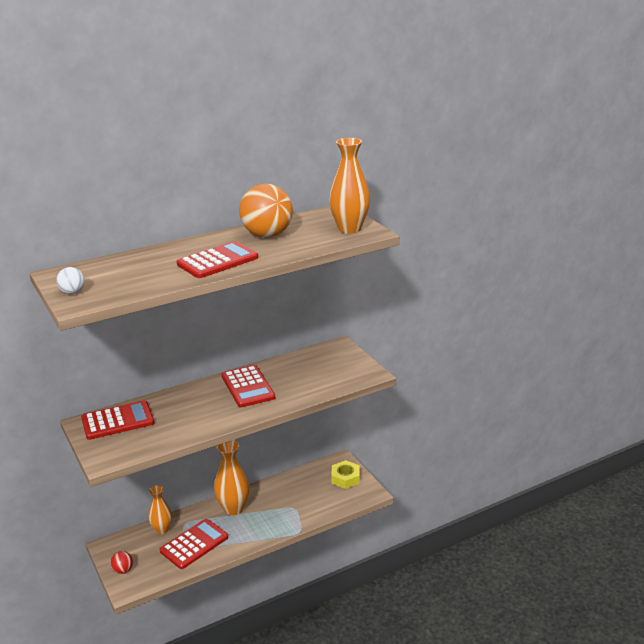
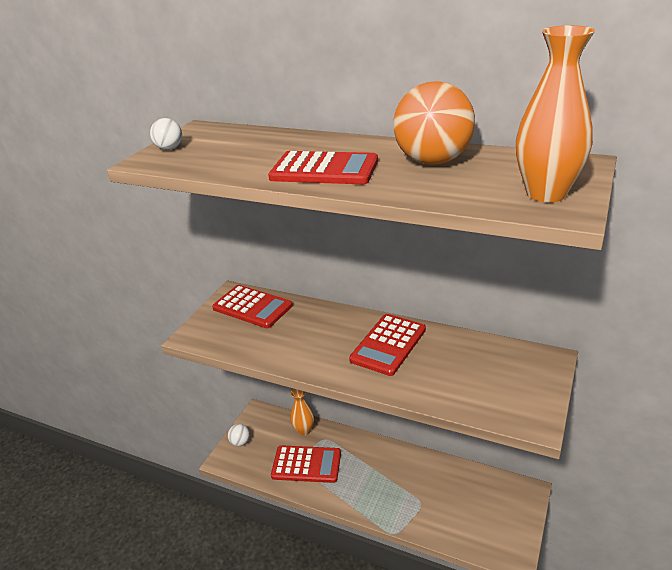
camera: 55 degrees right, 5 degrees up
(123, 570) = (240, 442): red ball -> white ball
(233, 508) = (373, 458): orange vase -> none
(345, 478) = (508, 515): yellow nut -> none

